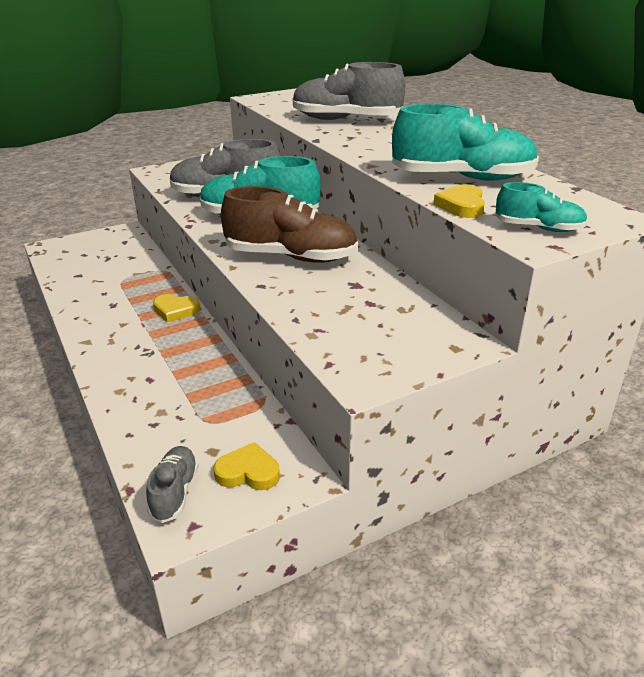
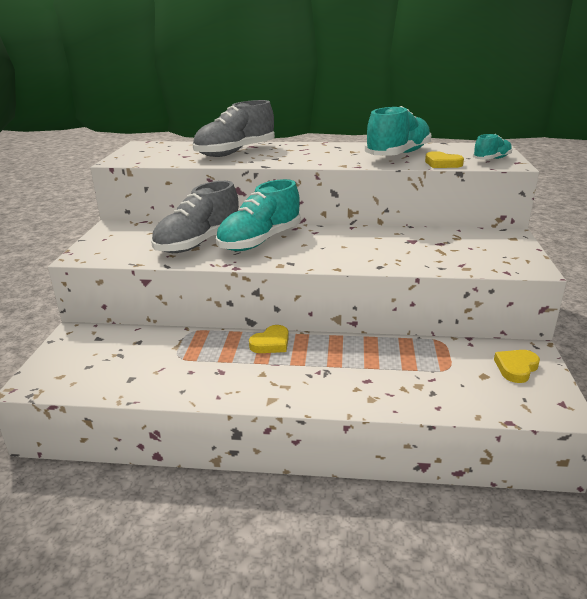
camera: 55 degrees left, 5 degrees down
(174, 492) = (523, 402): grey shoe -> none
(291, 257) = (346, 248): brown shoe -> none

